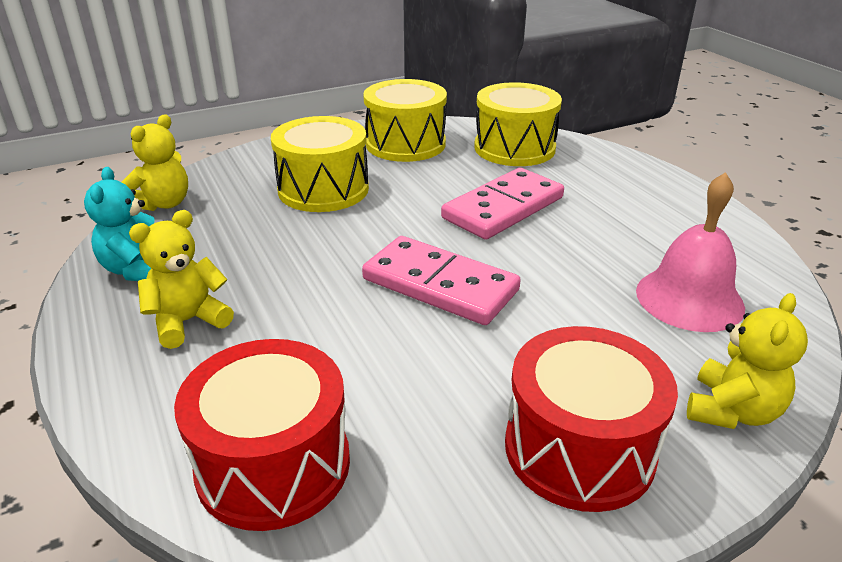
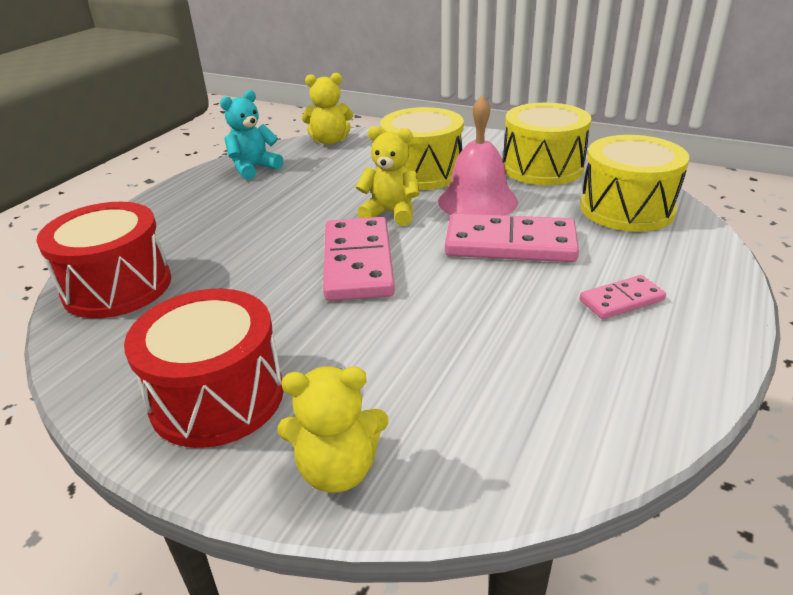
camera: 55 degrees right, 0 degrees up
(188, 321) = (220, 204): yellow teddy bear -> yellow teddy bear (391, 213)
(626, 206) = (621, 300): none -> pink domino
(689, 299) = (497, 391): pink bell -> pink bell (477, 201)

